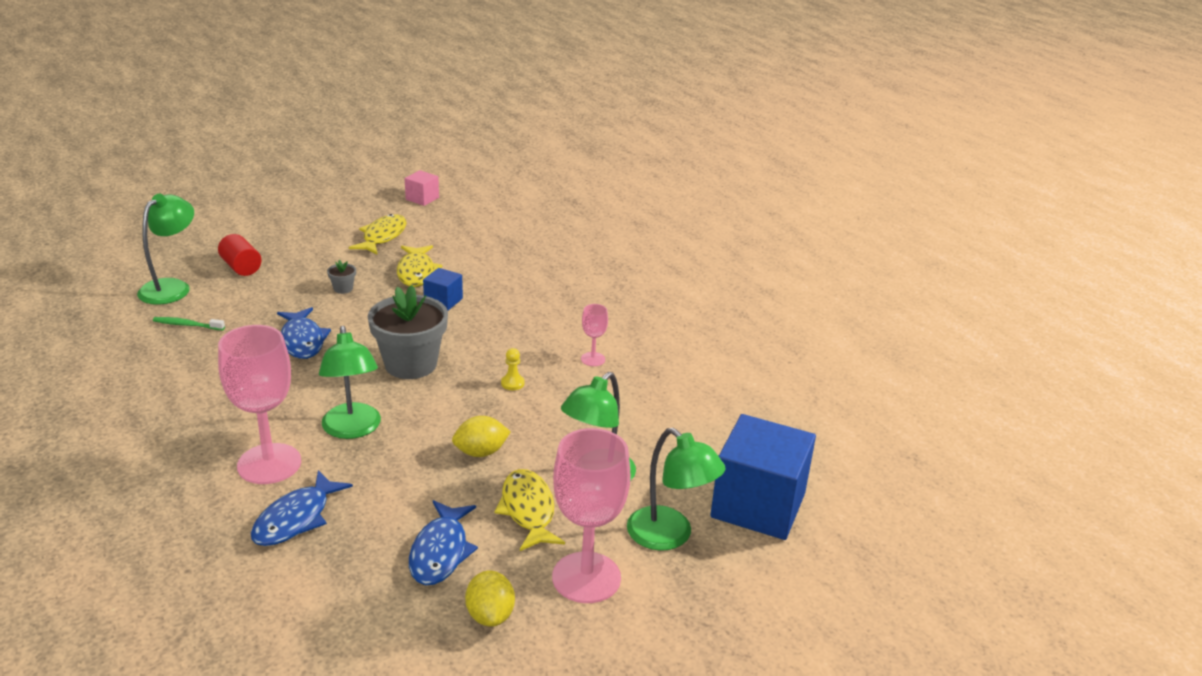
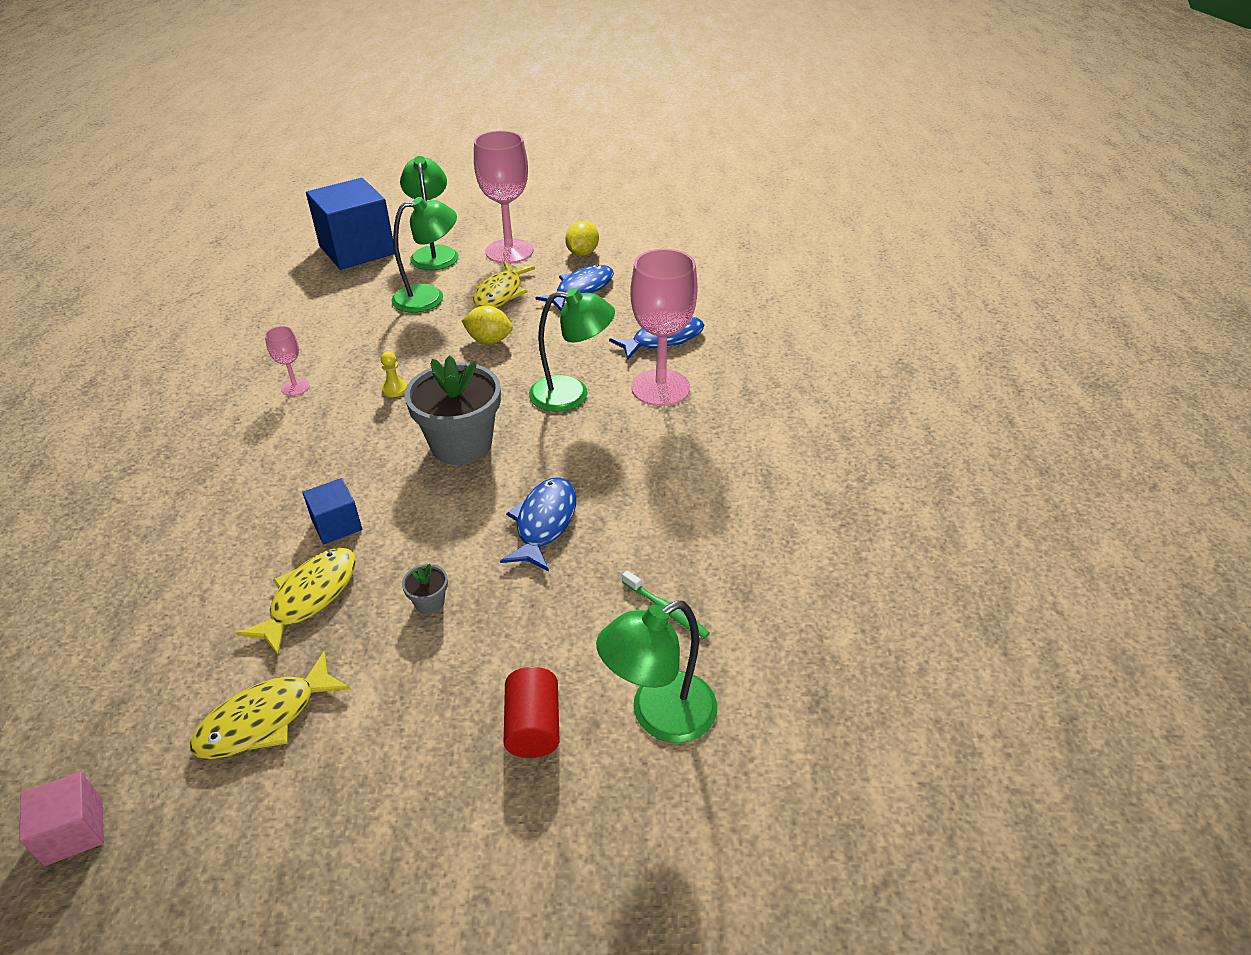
camera: 145 degrees left, 10 degrees up
(352, 429) = (571, 394): green lamp -> green lamp turned 75 degrees clockwise

